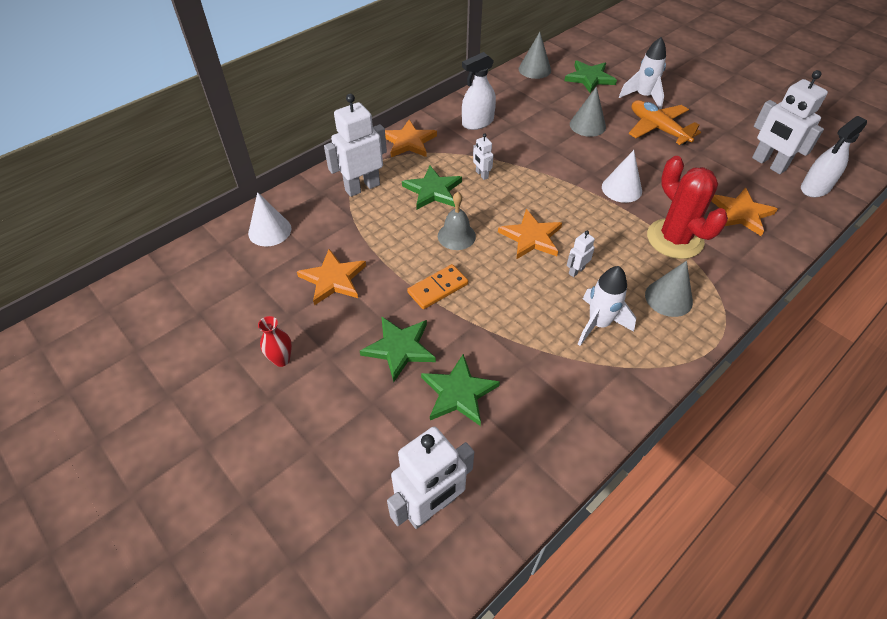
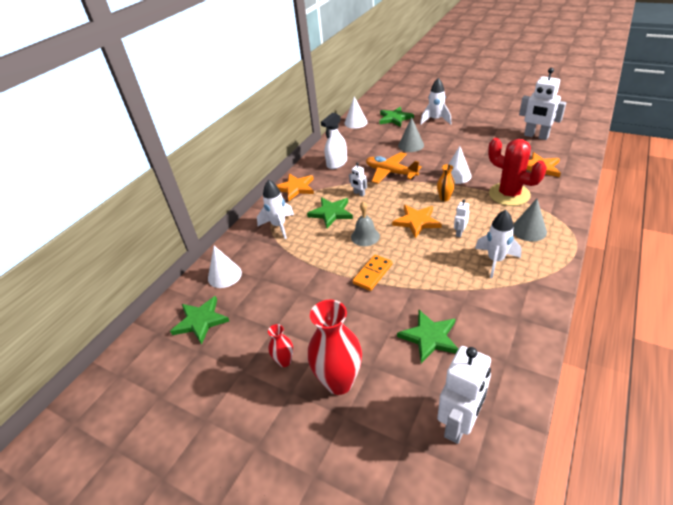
camera: 15 degrees left, 10 degrees down
(327, 406) = (339, 382): none -> red vase
(333, 279) = (292, 292): orange star -> none
(362, 187) = (279, 226): white robot -> white rocket
(399, 348) = (369, 322): green star -> green star (200, 321)
(534, 69) = (356, 122): grey cone -> white cone
(586, 216) = (444, 198): none -> orange vase
(658, 129) = (456, 135): orange plane -> orange plane (390, 173)
(815, 188) = (572, 141): white spray bottle -> none

